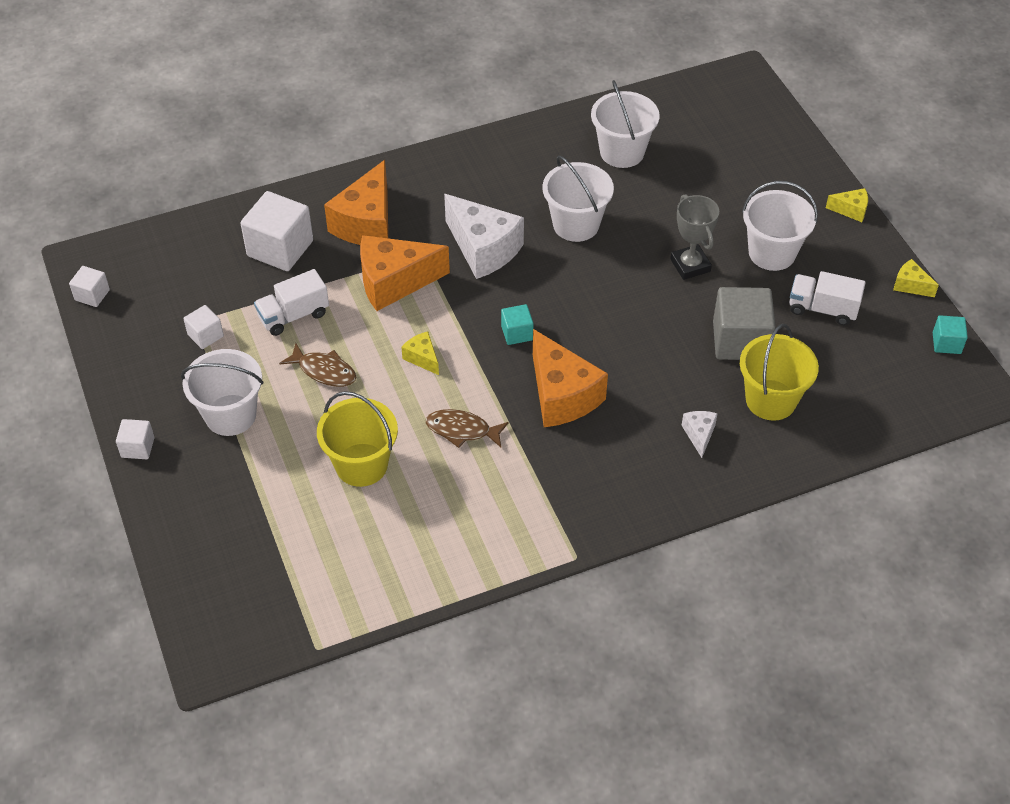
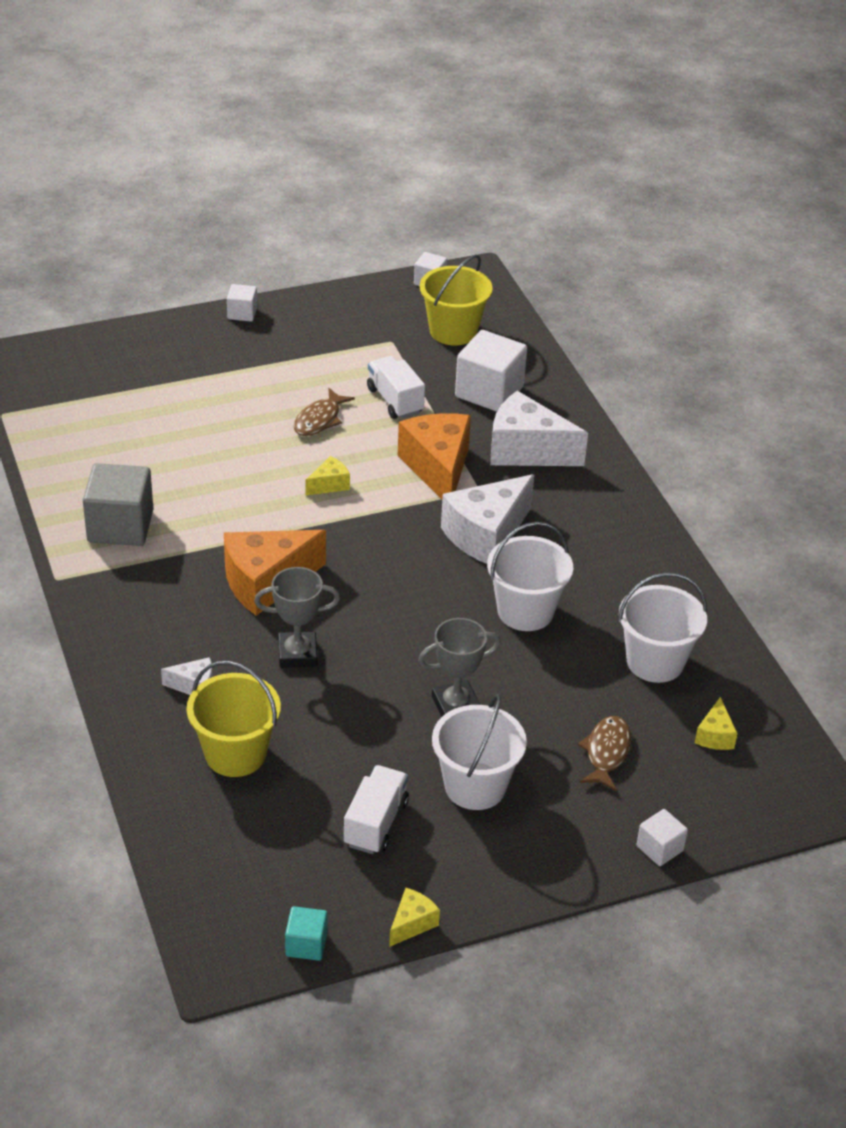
camera: 90 degrees right, 10 degrees down
(205, 335) = (373, 347): white cube -> white cube (659, 848)
(230, 415) = (272, 364): white bucket -> none
(361, 465) = (198, 442): yellow bucket -> yellow bucket (453, 331)
(366, 223) = (526, 450): orange cheese -> white cheese
(462, 430) = (230, 508): brown fish -> brown fish (606, 752)
(517, 333) = (358, 554): turquoise cube -> none
(649, 367) = (297, 654): none -> grey trophy
(740, 340) = (330, 737): grey cube -> grey cube (120, 526)
(851, 210) = (555, 881): yellow cheese -> yellow cheese (715, 735)

